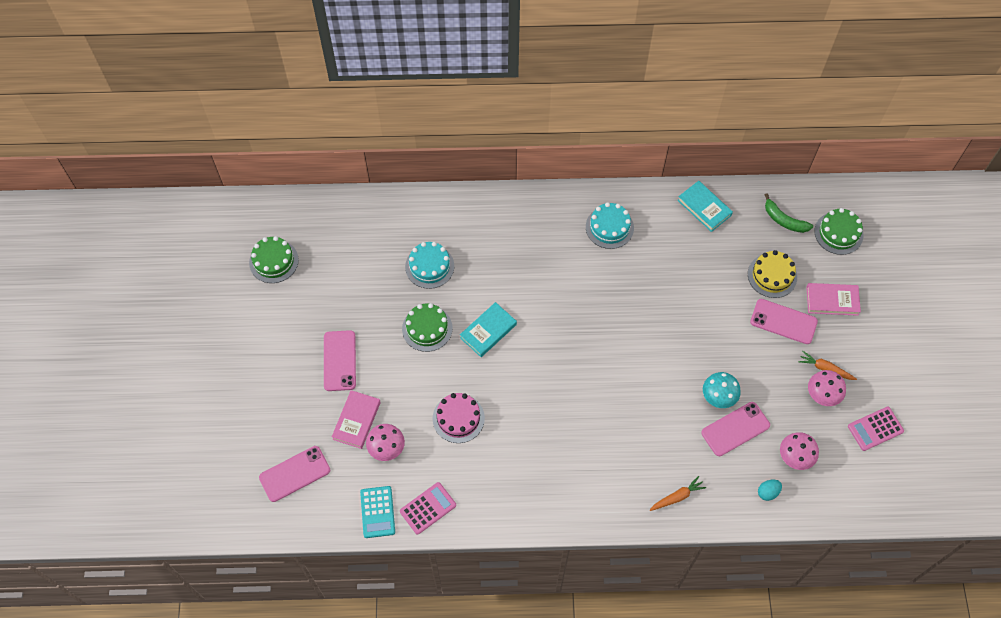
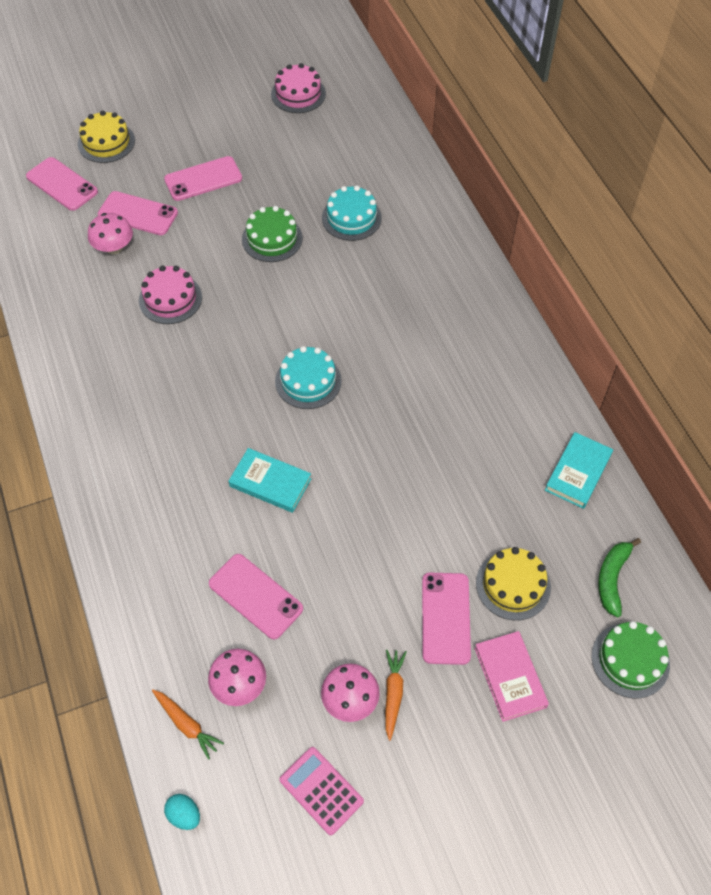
camera: 70 degrees right, 5 degrees down
(259, 426) = (106, 142): none -> yellow cake
(273, 261) = (298, 94): green cake -> pink cake
(356, 420) = (138, 214): pink book -> pink phone
(377, 512) = (37, 262): turquoise calculator -> none
(428, 508) = (53, 304): pink calculator -> none
(488, 331) = (291, 294): turquoise book -> turquoise book (270, 483)
(609, 227) = (491, 373): turquoise cake -> turquoise cake (308, 381)
(677, 497) = (136, 550): orange carrot -> orange carrot (186, 724)
(718, 396) = (297, 563): turquoise mushroom -> none
(768, 492) = (174, 661): turquoise egg -> turquoise egg (184, 815)

